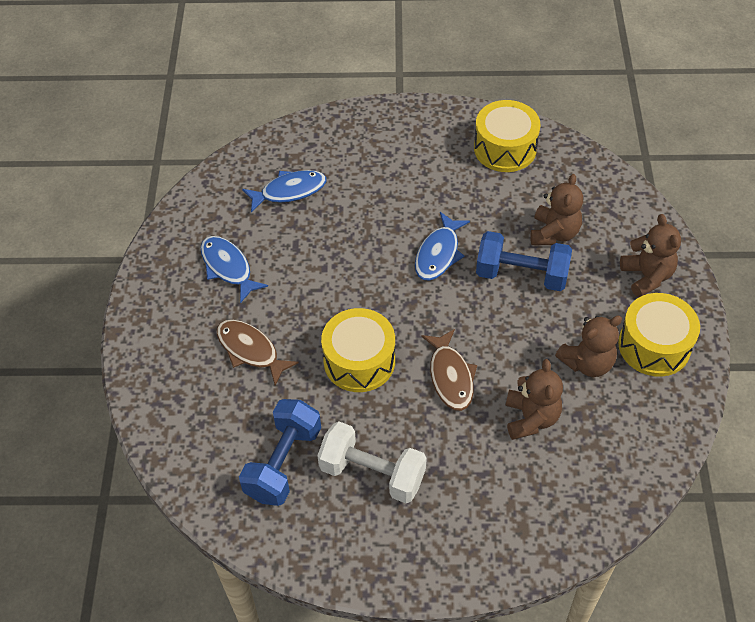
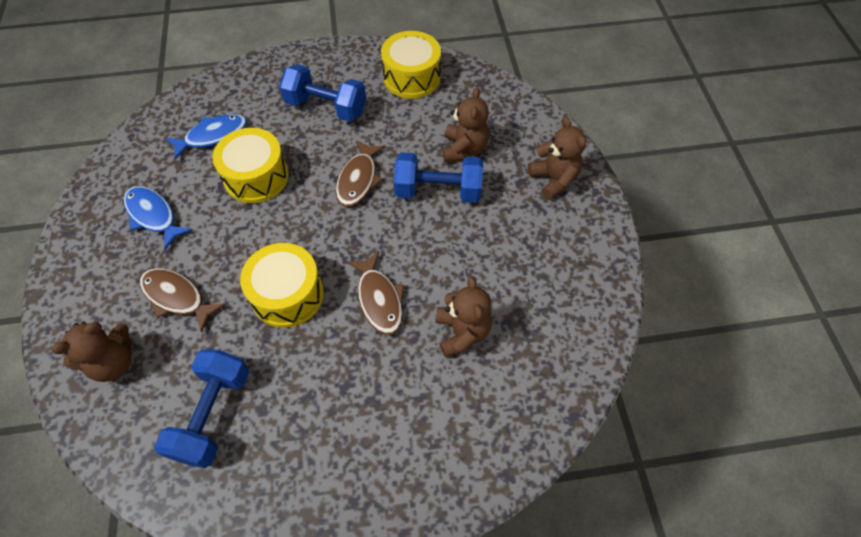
camera: 10 degrees left, 5 degrees up
(372, 473) = (307, 413): white dumbbell -> none
(410, 172) = (326, 107): none -> blue dumbbell
(438, 253) = (358, 179): blue fish -> brown fish
(587, 362) = (509, 269): brown teddy bear -> brown teddy bear (114, 362)
(654, 345) = (570, 244): yellow drum -> yellow drum (256, 177)

